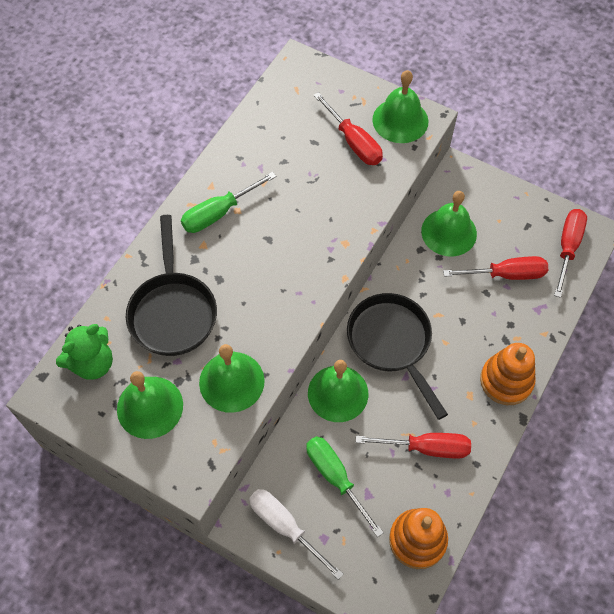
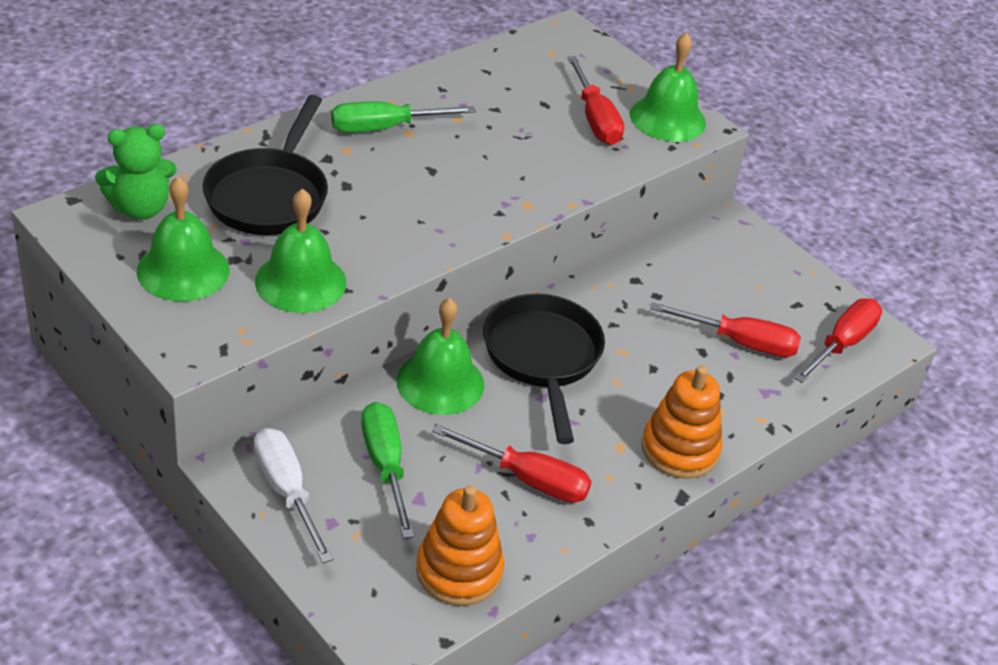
camera: 15 degrees right, 20 degrees down
(449, 232) = (684, 276): green bell -> none

